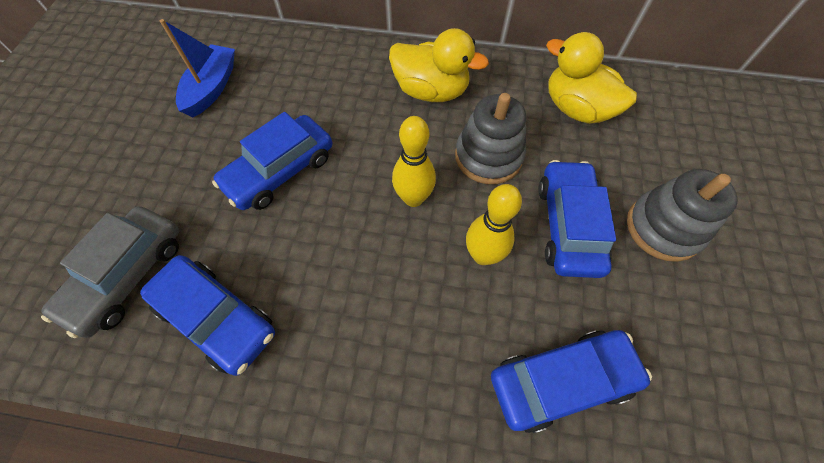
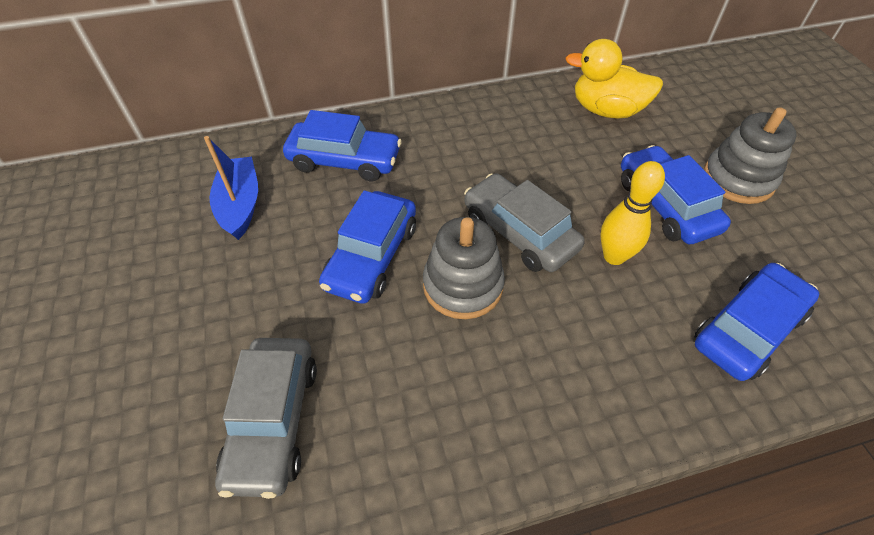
camera: 25 degrees left, 10 degrees down
(217, 318) = (403, 418): blue car -> blue car (344, 161)
(413, 198) = (519, 232): yellow bowling pin -> grey car
(431, 91) = (470, 136): yellow duck -> none
(488, 156) = (560, 174): grey stacking toy -> grey stacking toy (463, 285)

